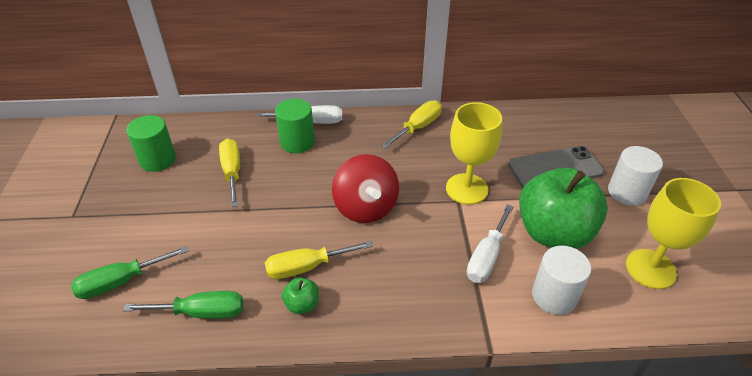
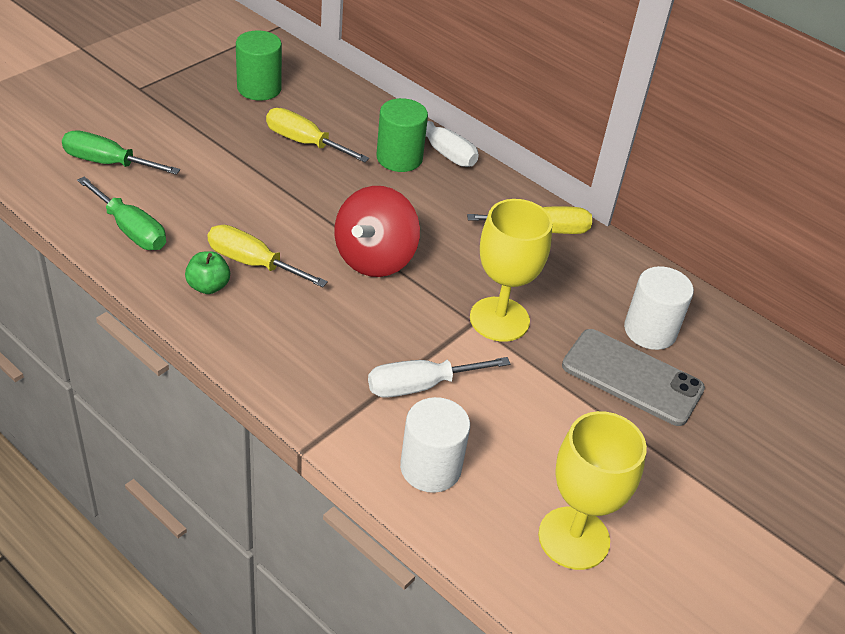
camera: 40 degrees right, 0 degrees up
(232, 172) = (304, 142): yellow screwdriver -> yellow screwdriver turned 90 degrees counterclockwise
(553, 233) = (524, 424): green apple -> none
(627, 192) = (679, 462): white cylinder -> white cylinder (650, 331)

